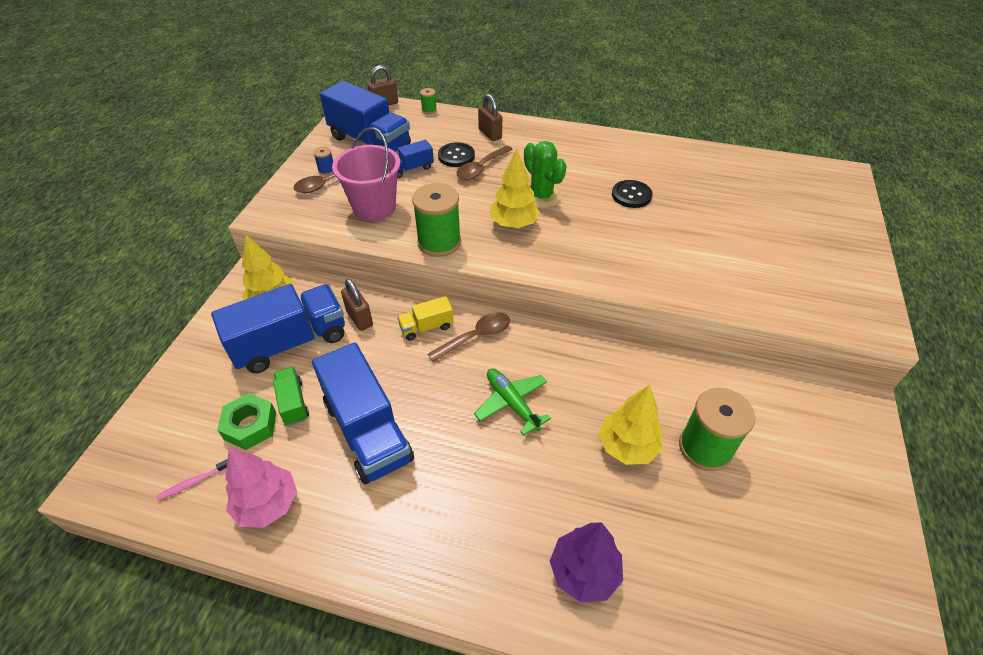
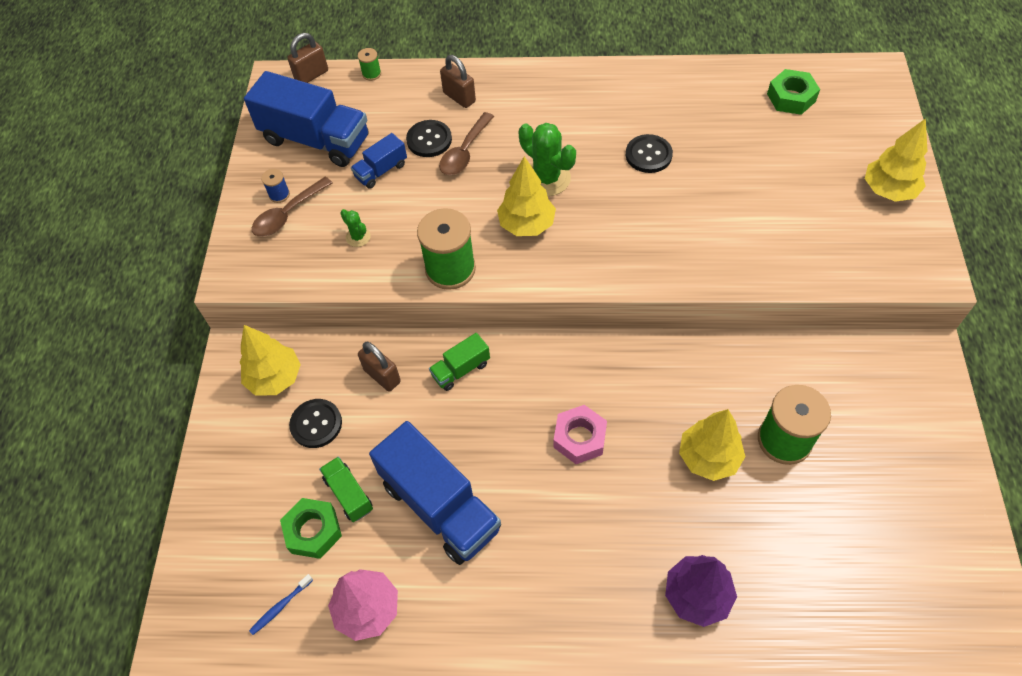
camera: 10 degrees left, 10 degrees up
(193, 482) = (280, 606): pink toothbrush -> blue toothbrush
(290, 342) = (316, 424): blue truck -> black button
(374, 207) = (358, 237): pink bucket -> green cactus
(426, 327) = (461, 369): yellow truck -> green truck
(476, 336) = (518, 368): brown spoon -> none
(511, 403) = (579, 438): green plane -> pink nut
(764, 178) = (791, 97): none -> green nut
(842, 256) = (888, 190): none -> yellow tree

